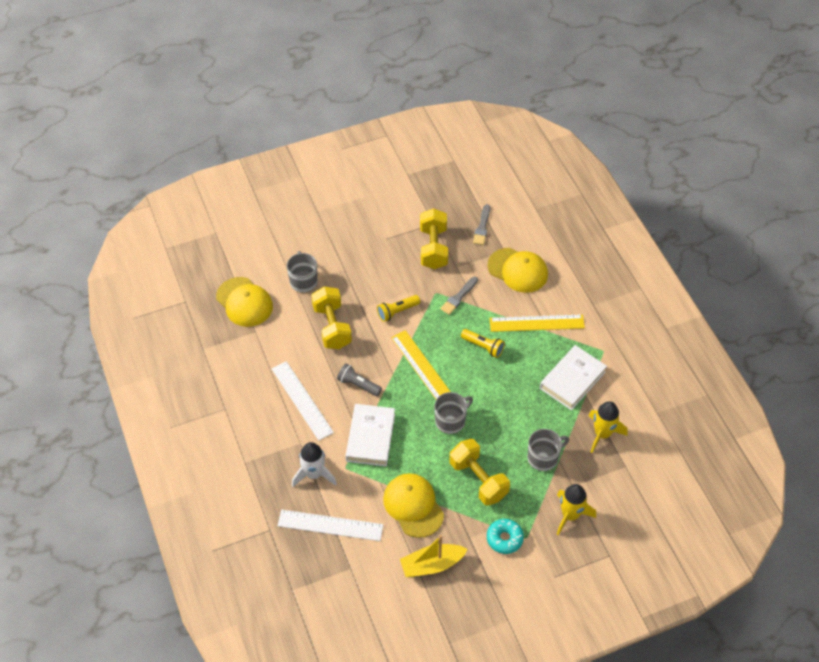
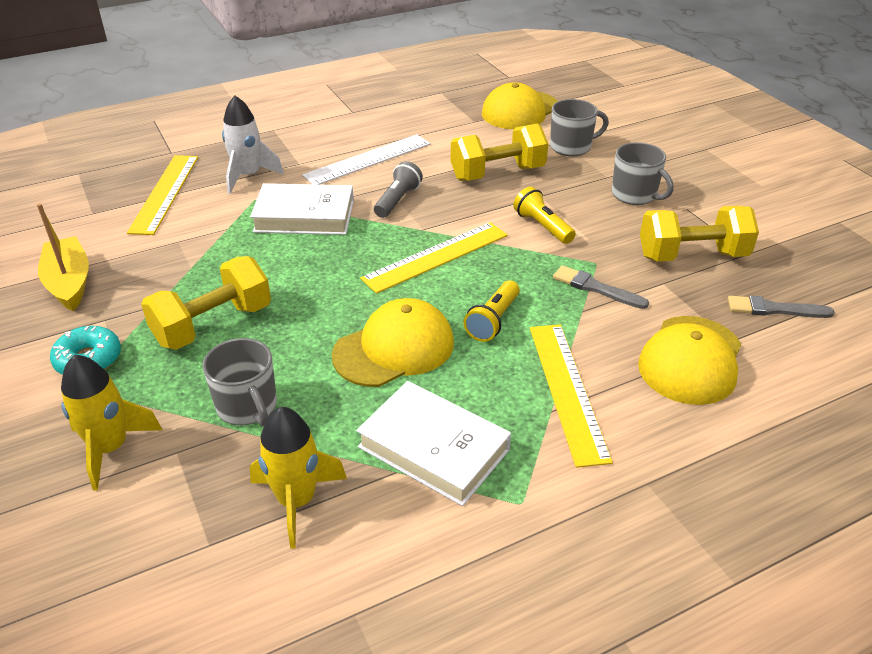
camera: 85 degrees right, 15 degrees down
(330, 525) = (165, 193): white ruler -> yellow ruler
(413, 506) = (178, 260): yellow cap -> yellow cap (394, 348)
(451, 421) = (333, 290): grey mug -> grey mug (635, 195)

